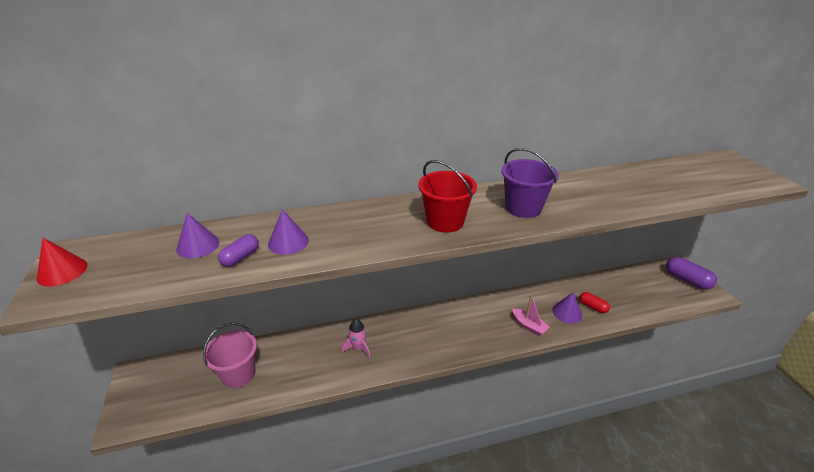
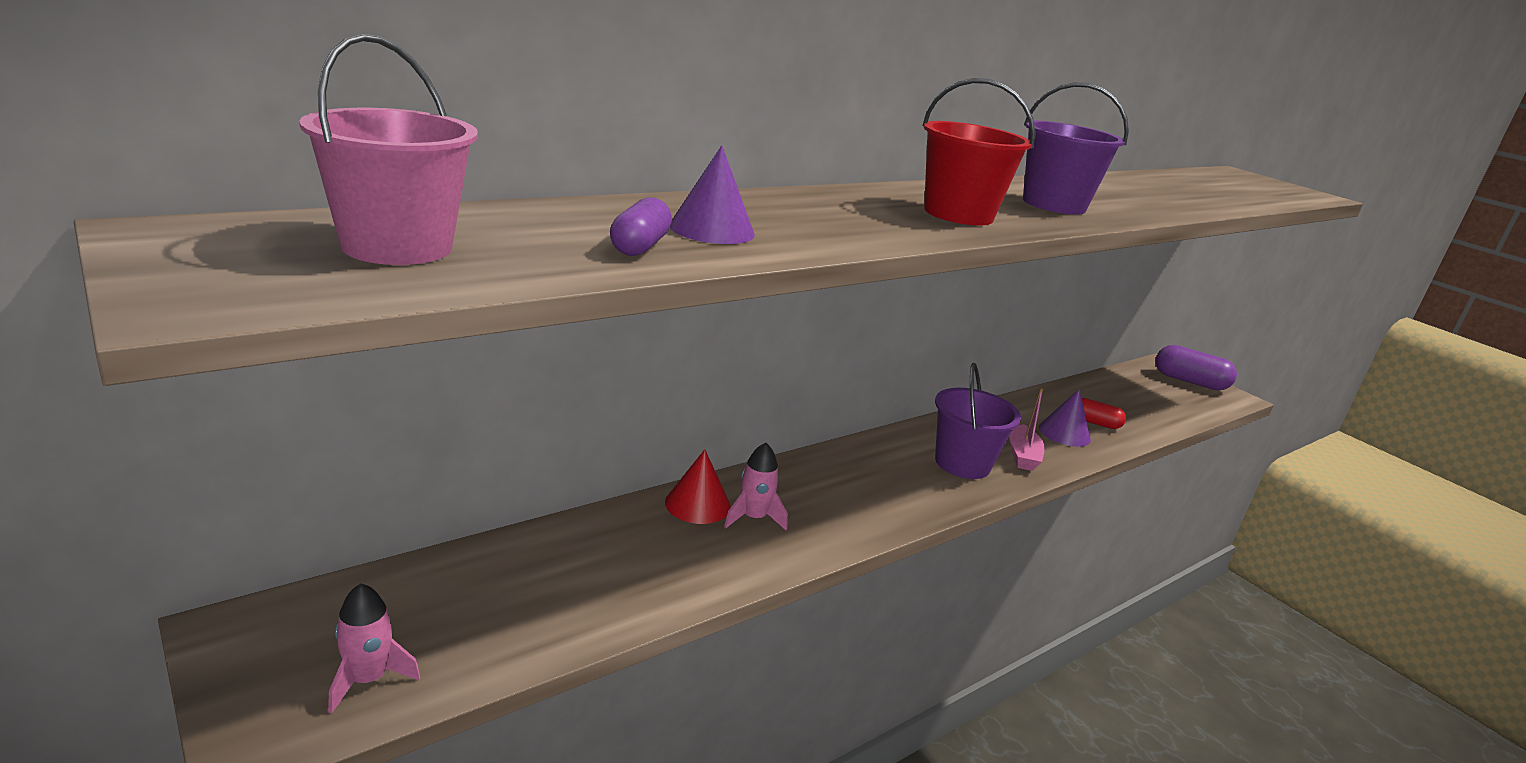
camera: 25 degrees left, 10 degrees down
(62, 271) = (198, 261): red cone -> red cone (697, 504)
(165, 405) = (368, 679): none -> pink rocket
(198, 245) = (518, 230): purple cone -> none
(238, 374) = (521, 593): pink bucket -> pink bucket (397, 246)
(489, 327) = (962, 463): none -> purple bucket
(529, 326) = (1022, 456): pink boat -> pink boat turned 75 degrees clockwise

